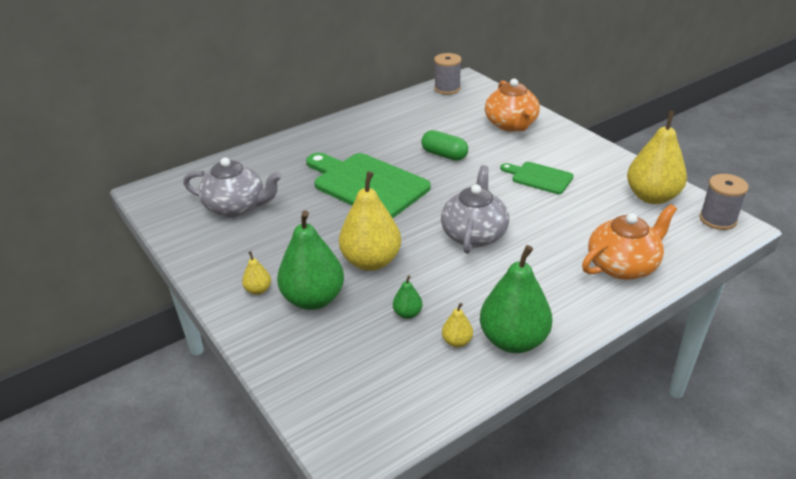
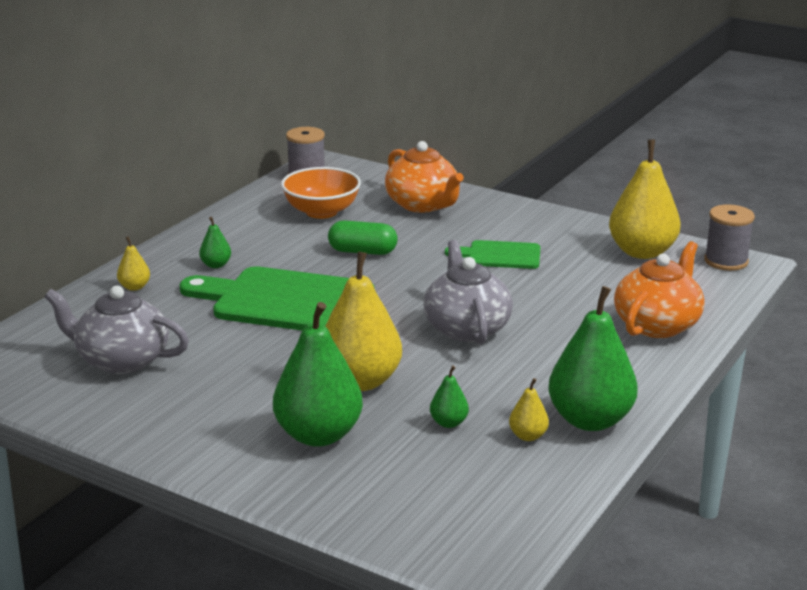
camera: 25 degrees left, 10 degrees down
(236, 207) = (121, 360): grey teapot -> grey teapot turned 150 degrees counterclockwise
(258, 290) = (236, 442): yellow pear -> yellow pear (134, 287)
(343, 146) = (216, 265): none -> green pear
(438, 118) = (321, 212): none -> orange bowl

